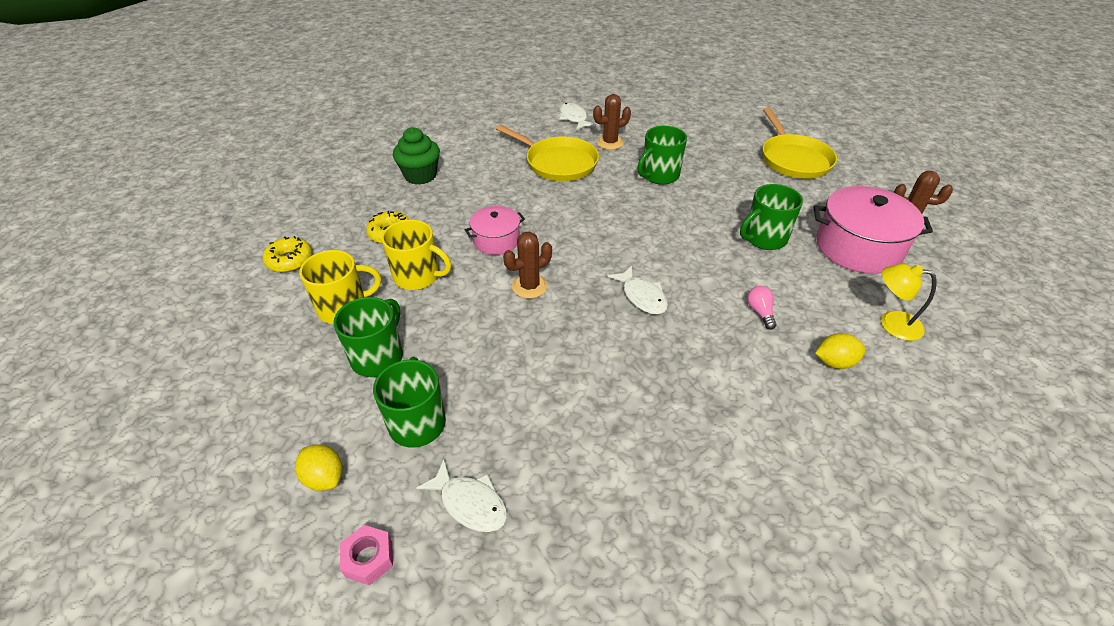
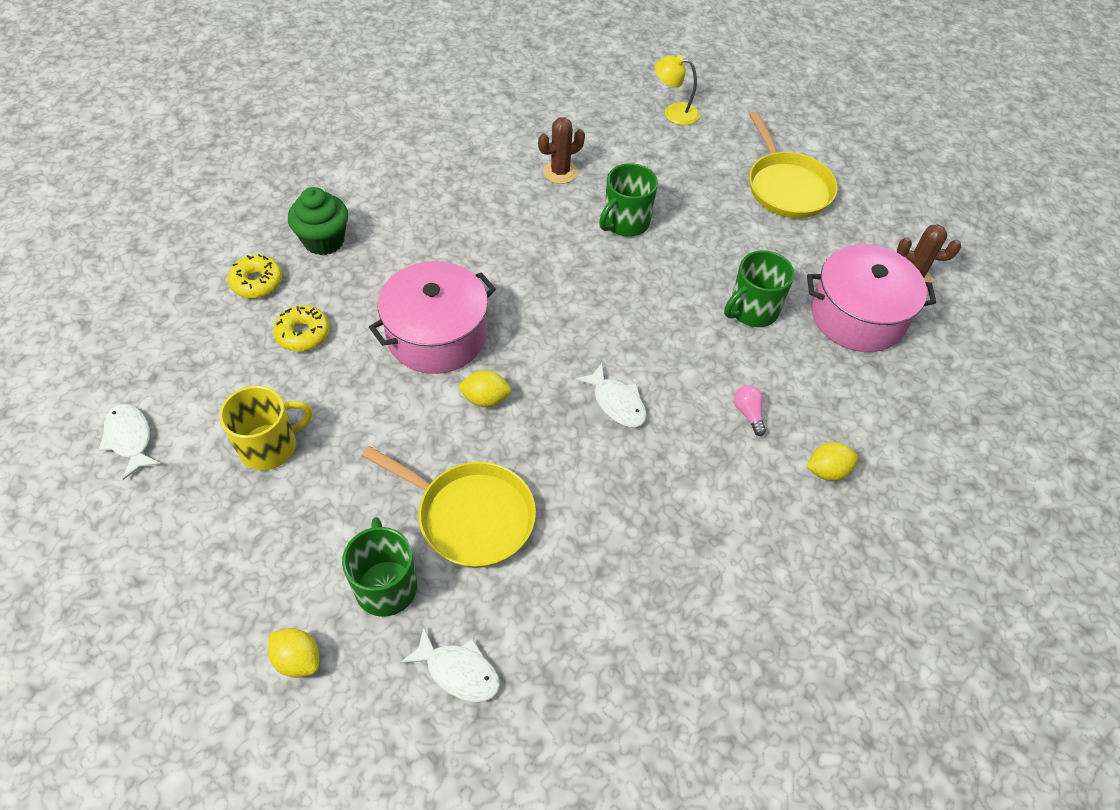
camera: 10 degrees left, 10 degrees up
(289, 260) = (185, 383): yellow donut -> yellow donut (257, 282)
(369, 558) = (365, 741): pink nut -> none
(378, 357) = (325, 508): green mug -> none
(418, 276) = (350, 395): yellow mug -> none
(496, 240) = (436, 335): pink pot -> pink pot, size x1.75
(529, 286) = (485, 399): brown cactus -> yellow lemon
(558, 163) = (497, 209): yellow pan -> yellow pan (470, 516)
(574, 118) = (509, 132): white fish -> white fish (130, 439)
(891, 323) = (888, 416): yellow lamp -> yellow lamp (674, 112)

